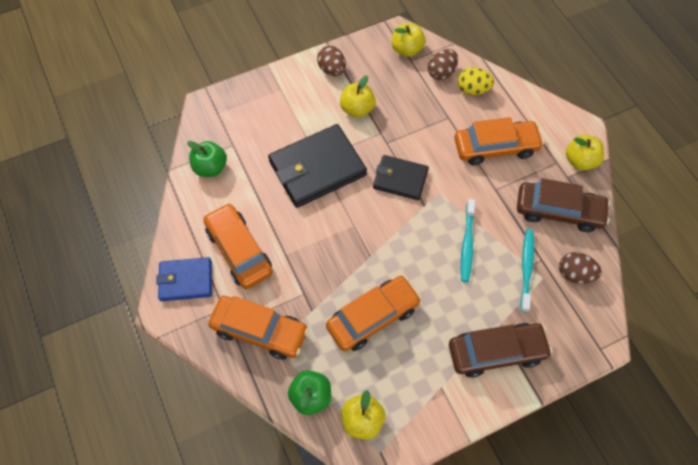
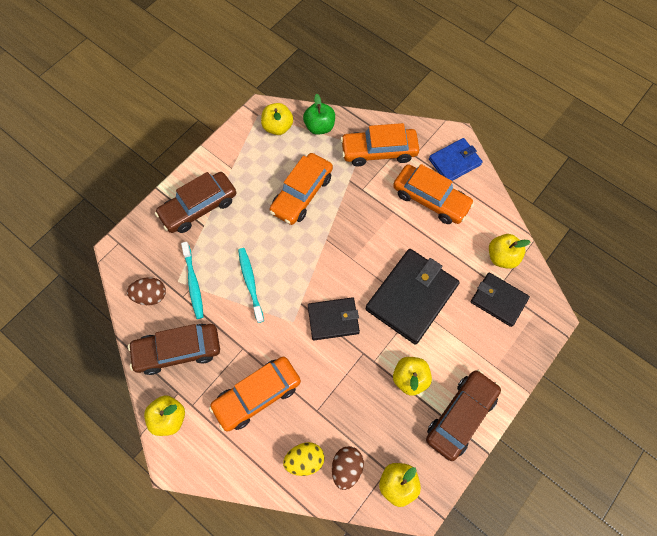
camera: 155 degrees right, 5 degrees up
(210, 167) = (502, 257): green apple -> yellow apple
(241, 134) = (498, 300): none -> black wallet
(332, 70) = (460, 416): brown egg -> brown car

